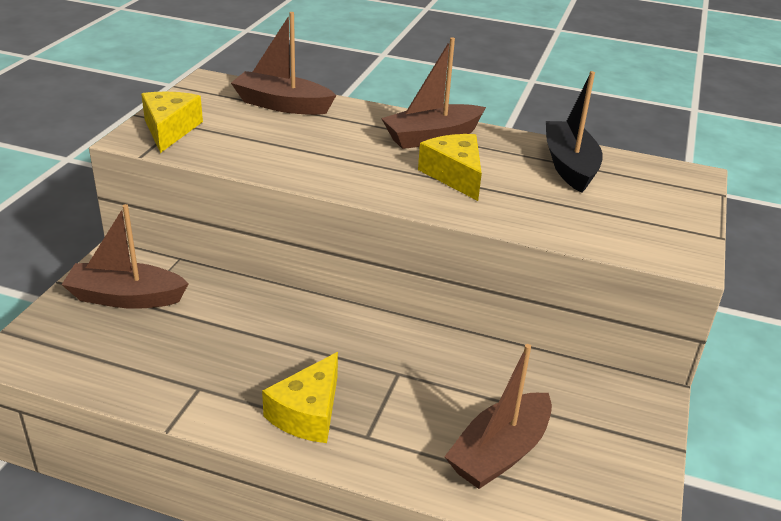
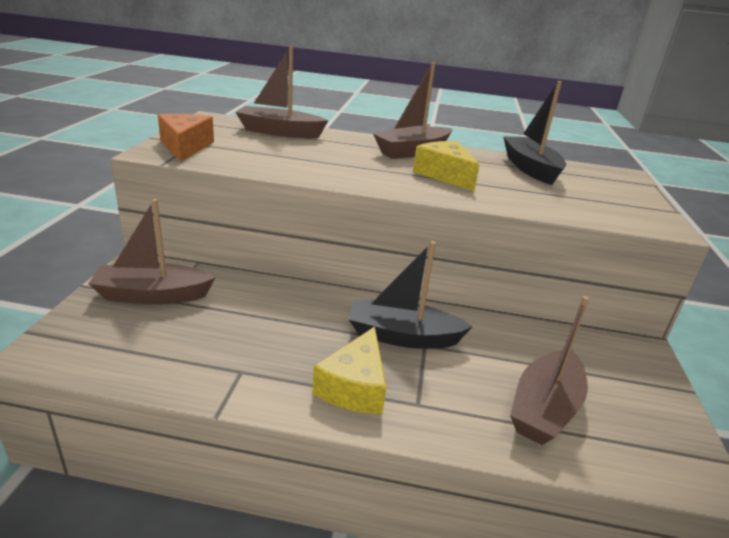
camera: 10 degrees left, 5 degrees down
(170, 130) = (185, 146): yellow cheese -> orange cheese
(377, 362) = (403, 336): none -> black boat

